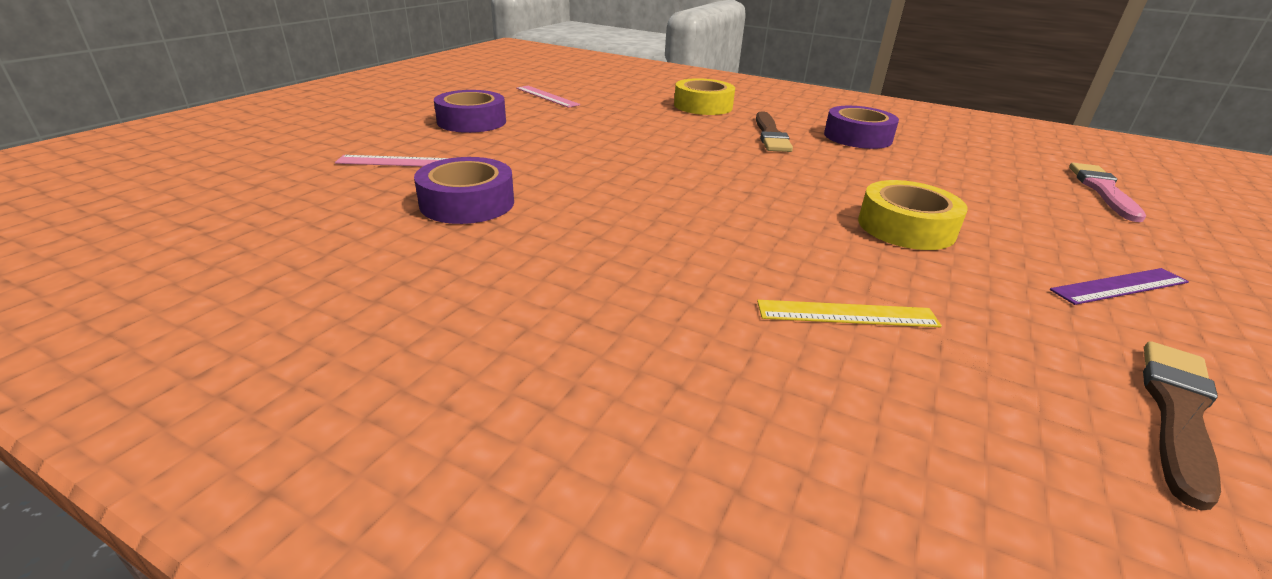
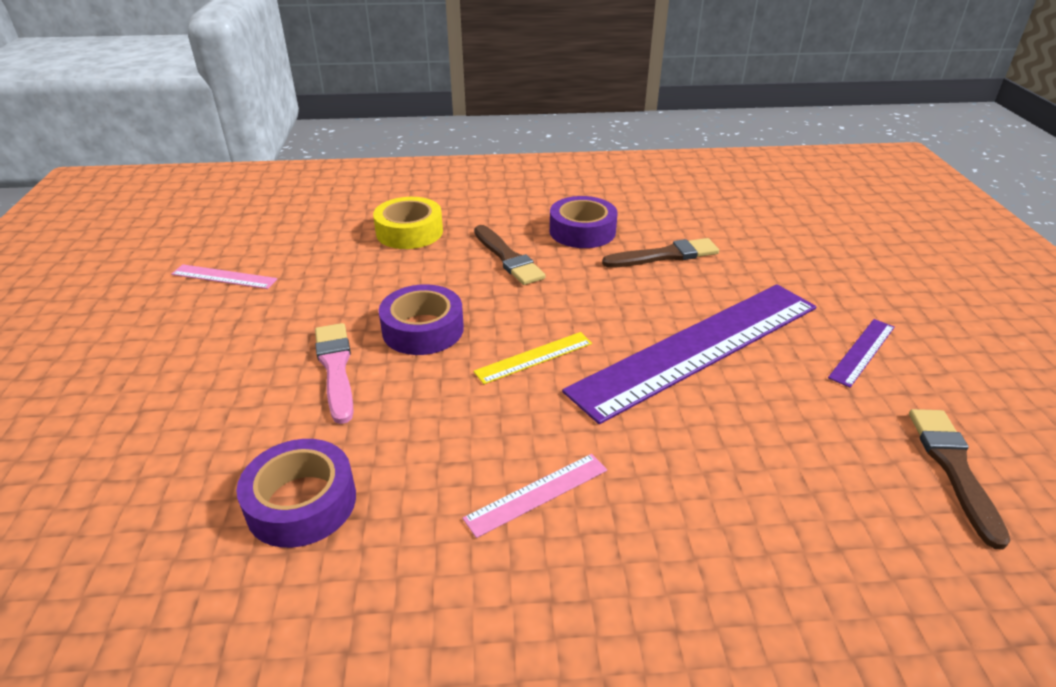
camera: 30 degrees left, 5 degrees up
(399, 161) = (154, 472): pink ruler -> pink ruler (537, 494)
(472, 121) = (174, 360): purple tape -> purple tape (423, 329)
(847, 314) = (728, 479): yellow ruler -> yellow ruler (534, 357)
(906, 227) = (698, 347): yellow tape -> purple ruler
(929, 168) = (665, 255): none -> brown brush
(1103, 190) = (793, 236): pink brush -> pink brush (336, 368)

